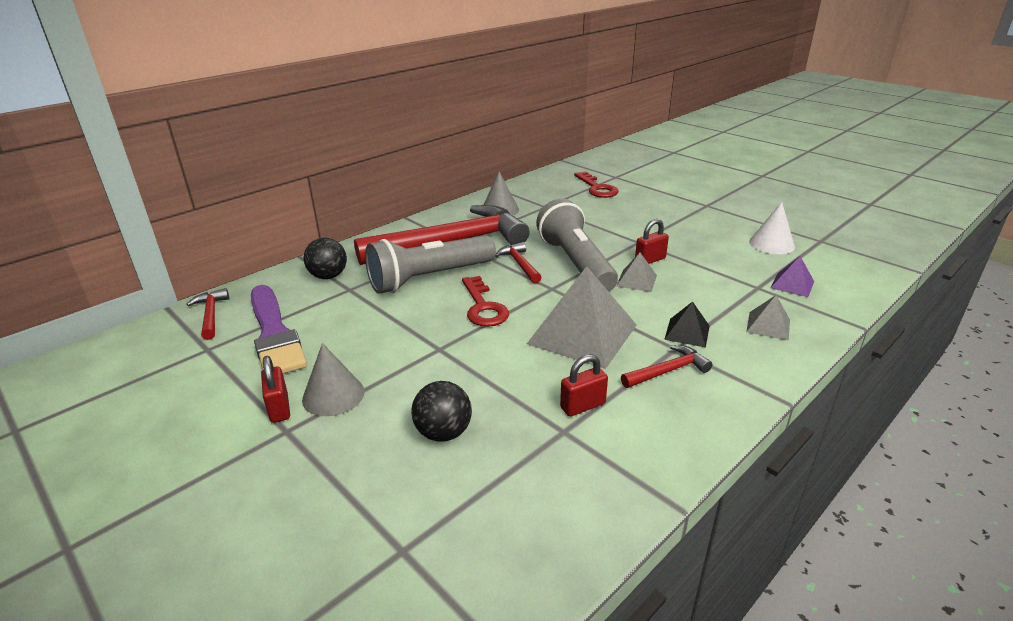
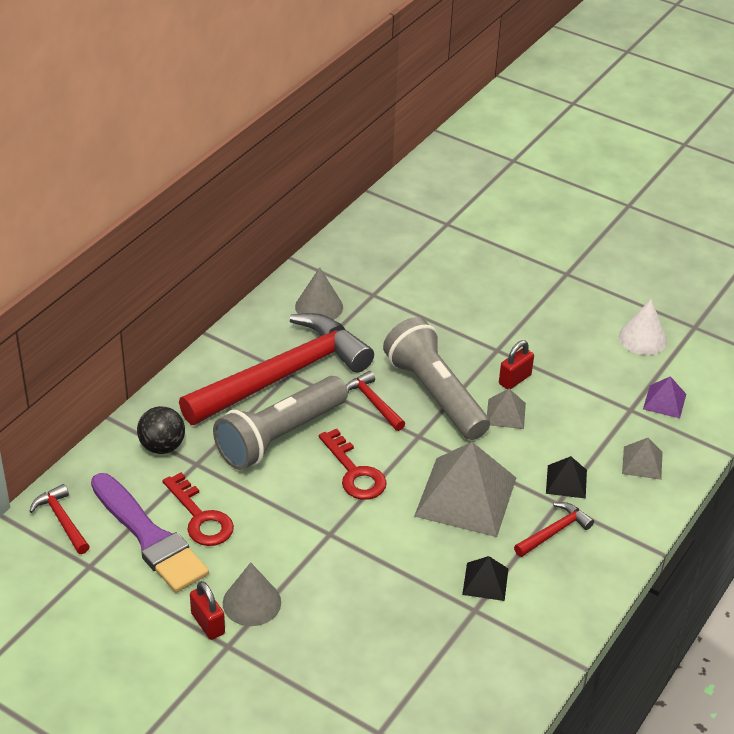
camera: 15 degrees left, 10 degrees up
(443, 433) = (371, 627): black ball -> none
(582, 406) = (485, 581): red padlock -> black pyramid
(597, 188) = (428, 251): red key -> red key (200, 517)

